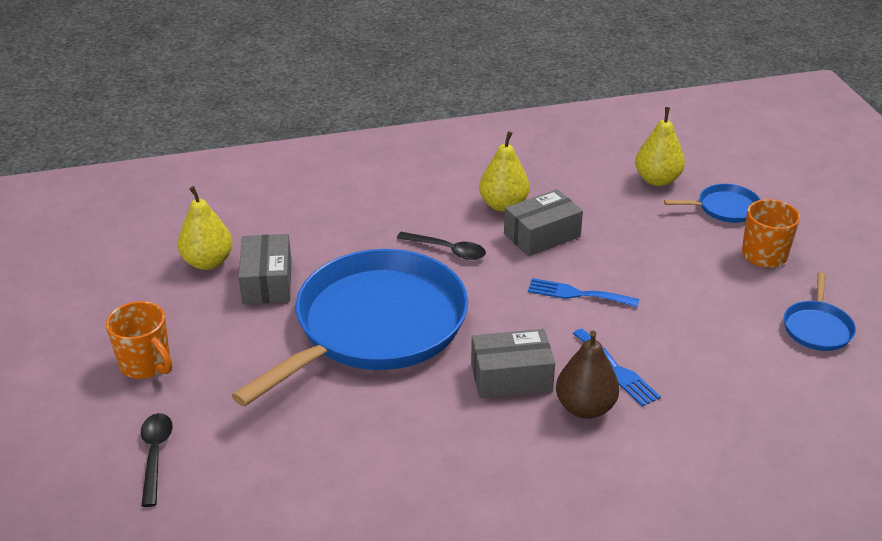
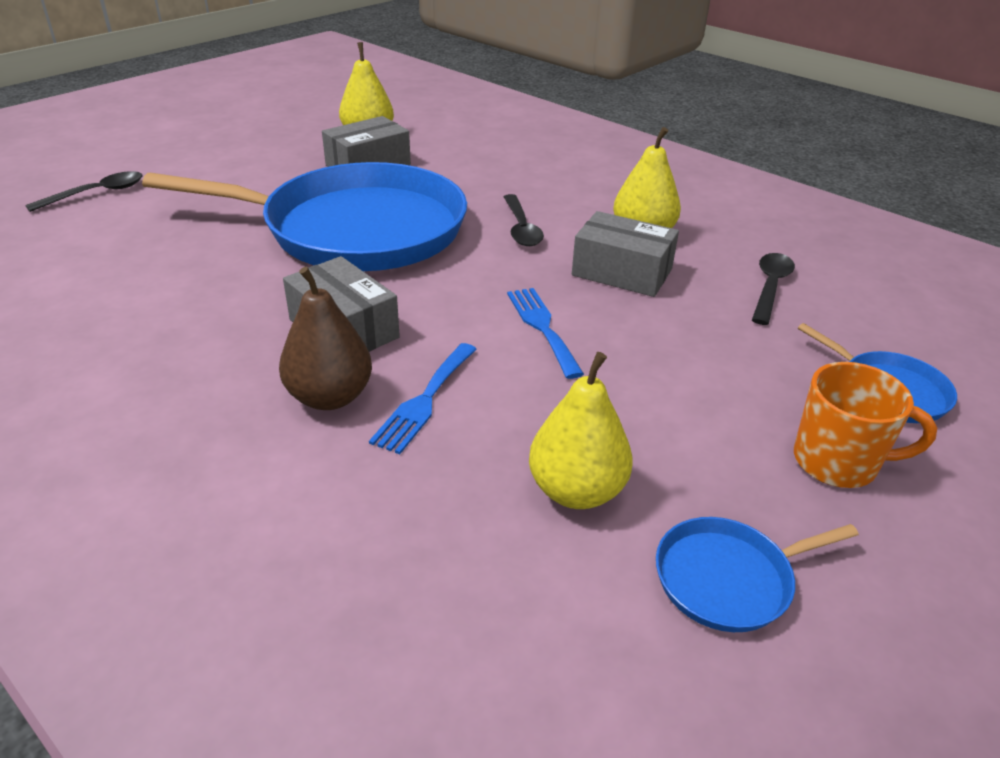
camera: 55 degrees right, 0 degrees up
(146, 364) = (210, 156): orange mug -> none
(605, 191) = (770, 287): none -> black spoon
(657, 180) = (856, 317): yellow pear -> yellow pear (576, 491)

